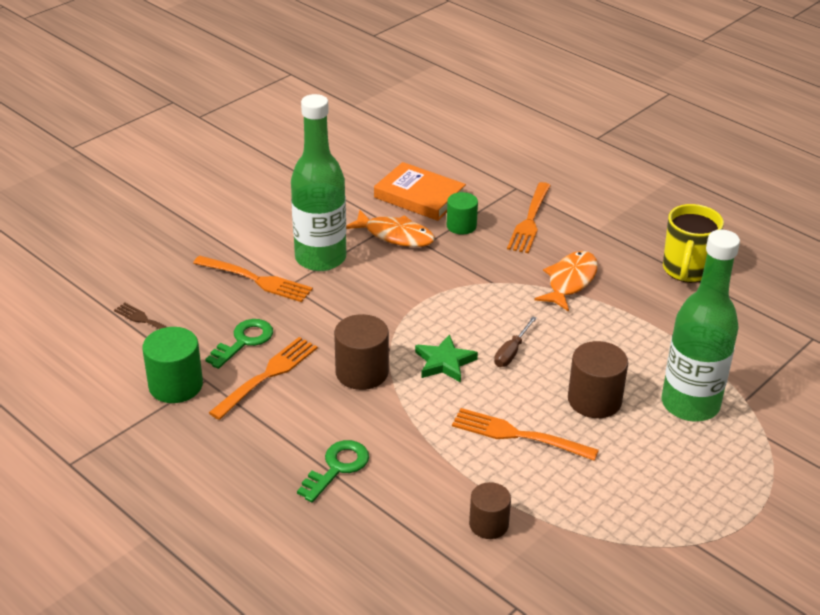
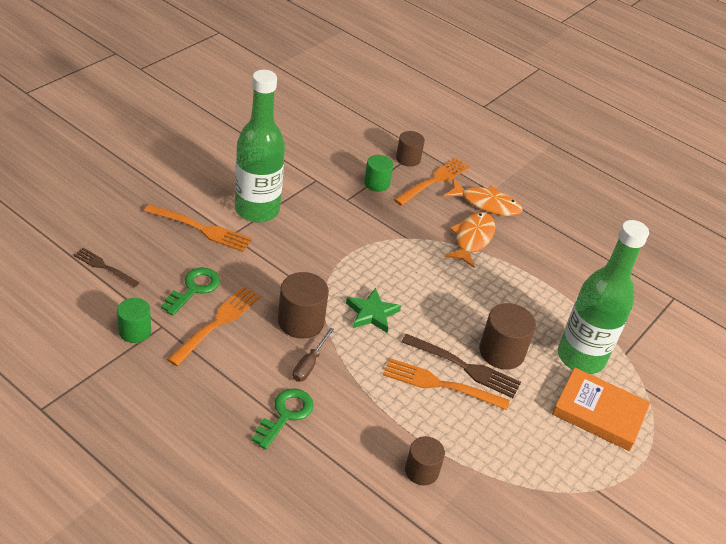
camera: 10 degrees left, 5 degrees up
(176, 385) = (135, 331): green cylinder -> green cylinder, size x0.66
(395, 235) = (320, 190): orange fish -> orange fish (486, 204)
(419, 196) = (339, 154): orange book -> orange book (599, 412)
(500, 198) = (408, 159): none -> brown cylinder
(511, 352) = (428, 305): brown screwdriver -> brown screwdriver (309, 364)
(530, 220) = (434, 181): orange fork -> orange fork turned 150 degrees counterclockwise
(549, 416) = (464, 367): none -> brown fork
(686, 270) = (567, 232): yellow mug -> none

